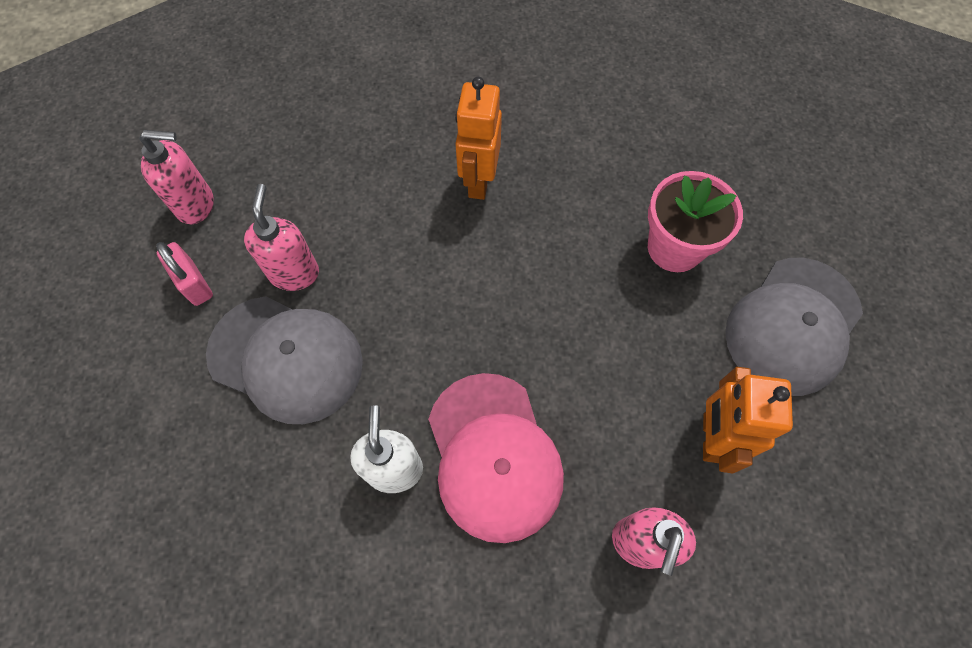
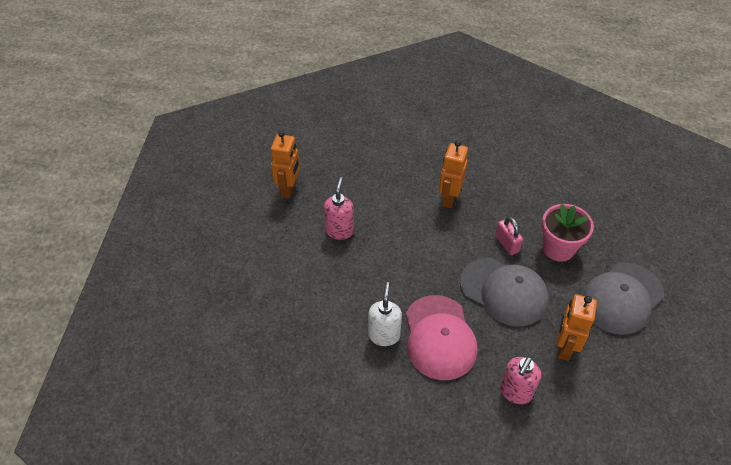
camera: 10 degrees right, 15 degrees down
(194, 283) = (284, 228): pink padlock -> pink padlock (507, 243)
(196, 205) = (289, 189): pink soap dispenser -> orange robot
(286, 359) = (330, 273): grey cap -> grey cap (504, 292)

